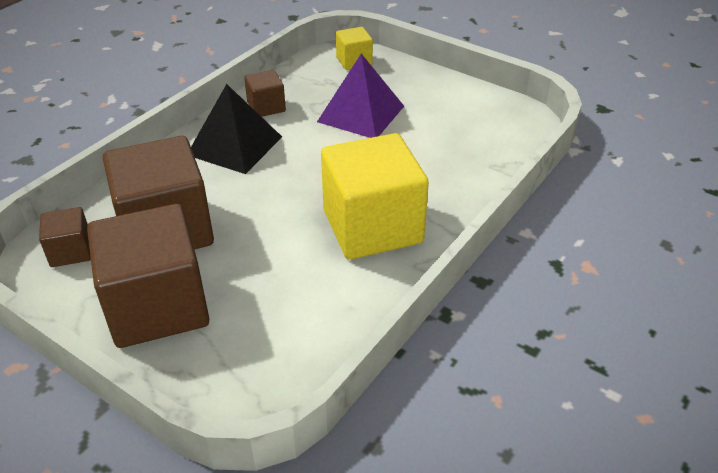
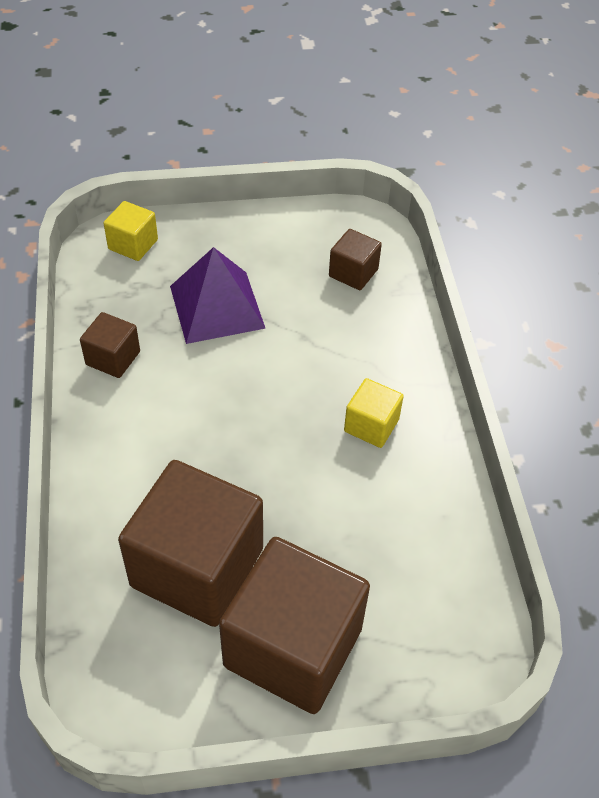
camera: 45 degrees left, 10 degrees up
(71, 251) = (134, 663): brown cube -> brown cube (353, 273)
(235, 145) = (140, 425): black pyramid -> none
(372, 227) = (371, 425): yellow cube -> yellow cube, size x0.47

